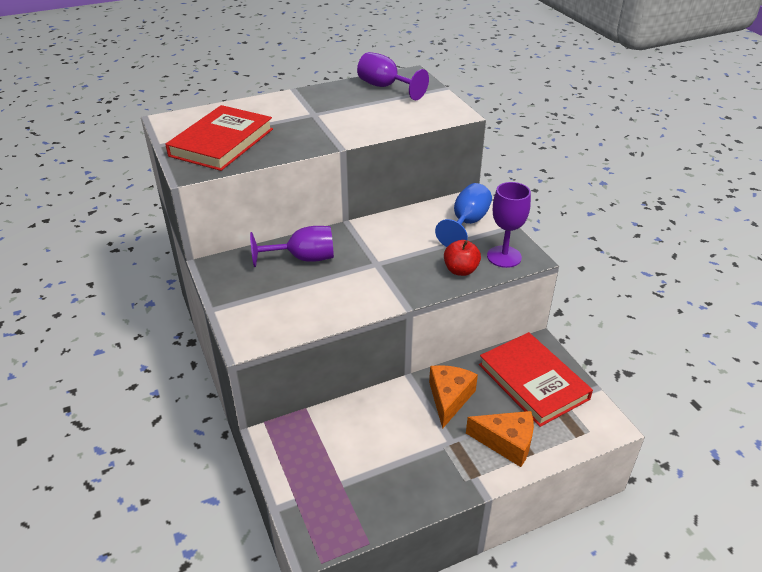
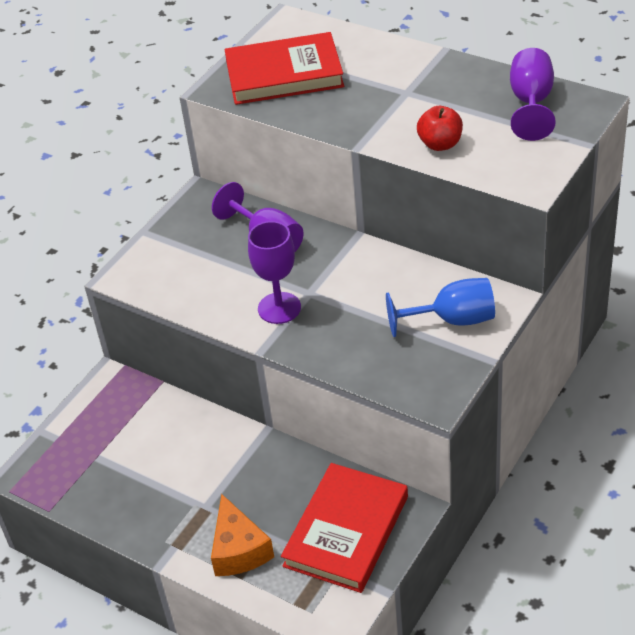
camera: 60 degrees right, 5 degrees up
(449, 398) = (262, 475): orange cheese -> none
(460, 270) = (358, 358): red apple -> red apple (440, 144)
(504, 256) = (418, 379): purple goblet -> purple goblet (279, 308)

